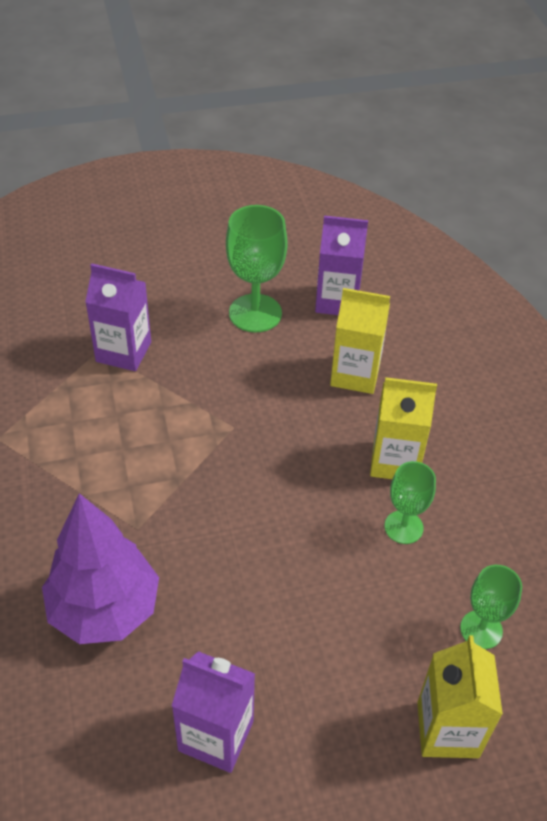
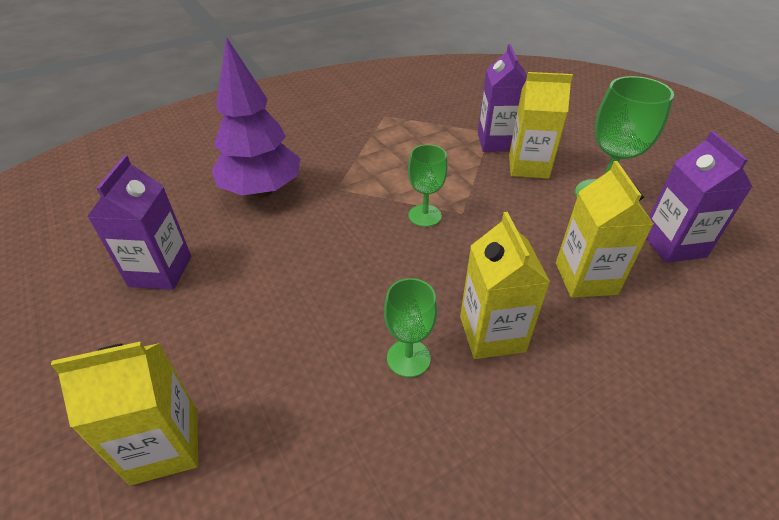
camera: 75 degrees right, 5 degrees down
(183, 345) = (528, 167): none -> yellow carton
(481, 629) = (295, 461): green goblet -> green goblet (424, 215)

